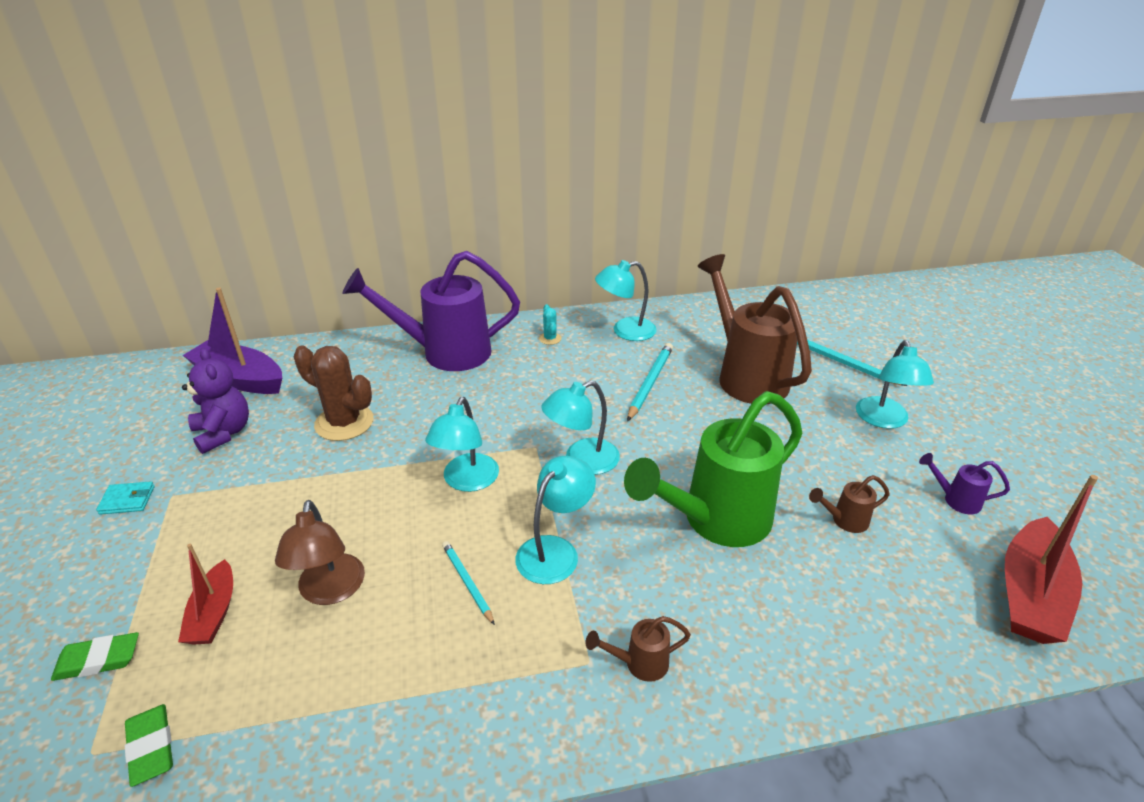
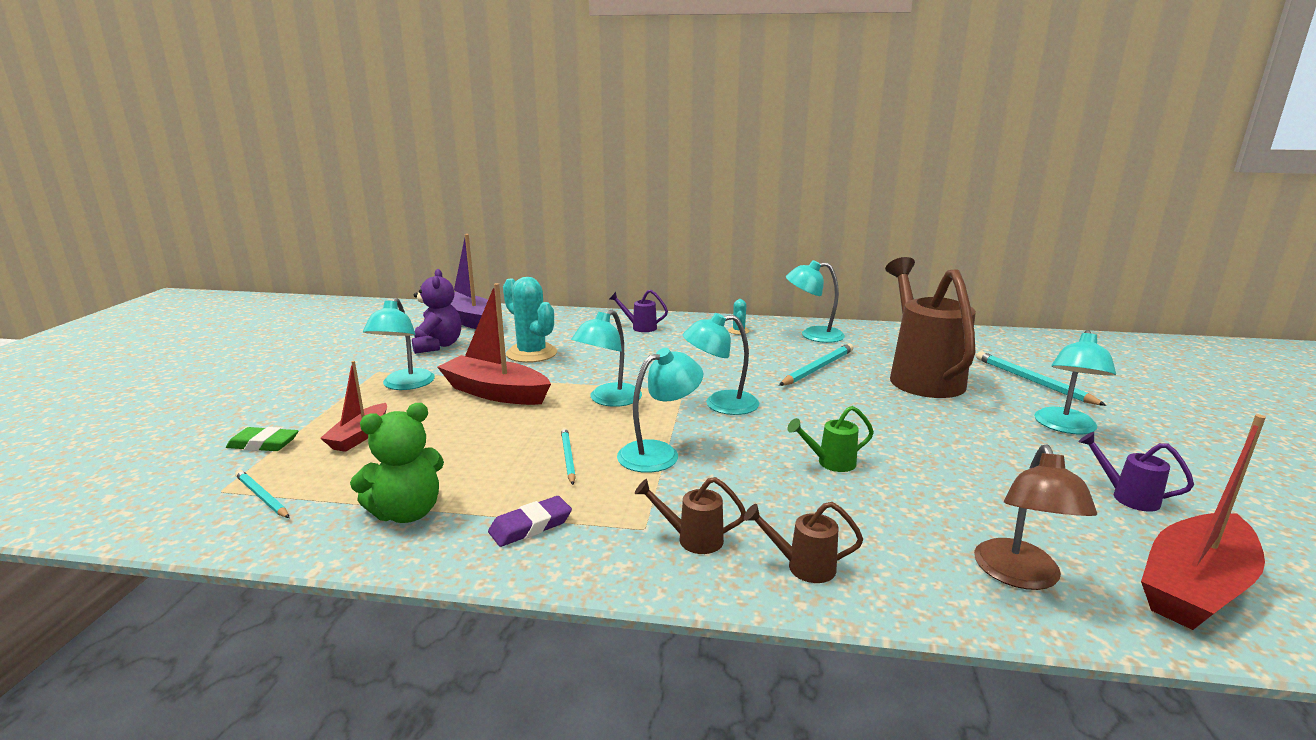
camera: 20 degrees right, 15 degrees down
(127, 500) = (346, 368): turquoise wallet -> none
(151, 747) = (262, 497): green eraser -> turquoise pencil
(220, 512) = (404, 385): none -> turquoise lamp
(330, 591) = (453, 441): brown lamp -> brown lamp (1020, 576)
(337, 499) = (495, 393): none -> red boat
(339, 718) = (407, 513): none -> green teddy bear
(344, 423) = (531, 353): brown cactus -> turquoise cactus
(444, 353) = (640, 327): purple watering can -> purple watering can, size x0.40
(479, 695) = (530, 526): none -> purple eraser
(715, 521) = (830, 463): green watering can -> green watering can, size x0.40
(844, 521) = (976, 487): brown watering can -> brown watering can (802, 566)

